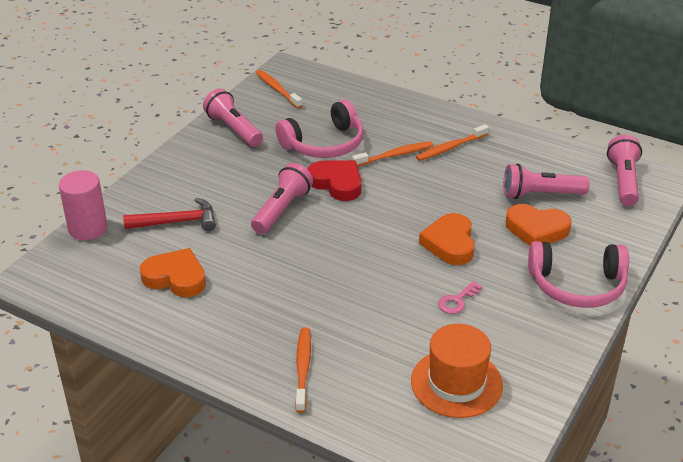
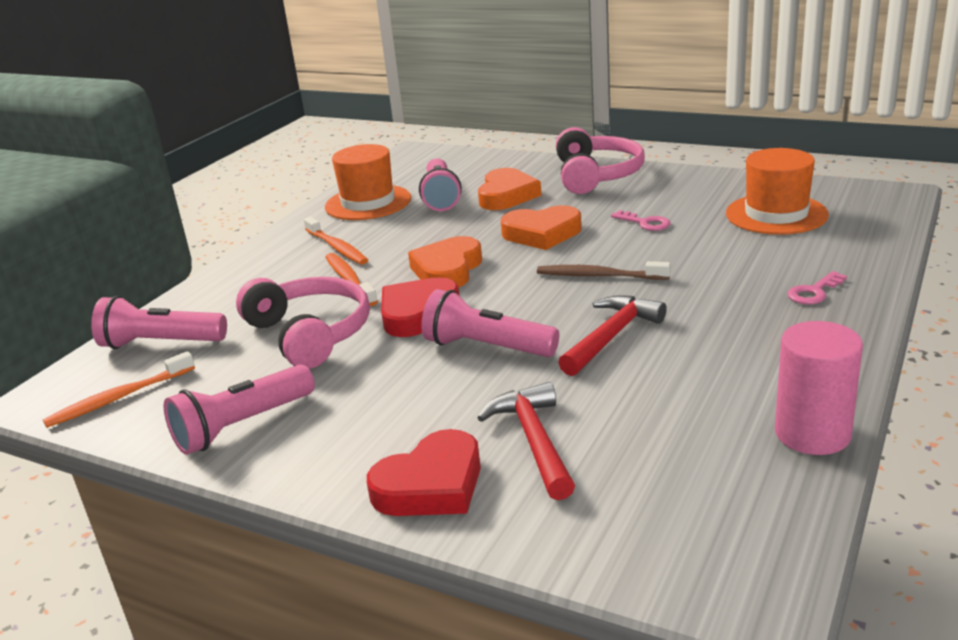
camera: 90 degrees left, 10 degrees down
(88, 228) = (575, 550): pink cylinder -> pink cylinder (812, 434)
(156, 188) = (431, 485): none -> red heart
(176, 278) = (683, 415): orange heart -> orange heart (447, 270)
(276, 261) = (611, 336): none -> red hammer
(303, 368) = (813, 292): orange toothbrush -> pink key
(365, 265) = (599, 276): none -> brown toothbrush
(535, 158) = (368, 203): none -> orange hat
(623, 181) = (415, 165): pink flashlight -> pink flashlight (160, 343)

